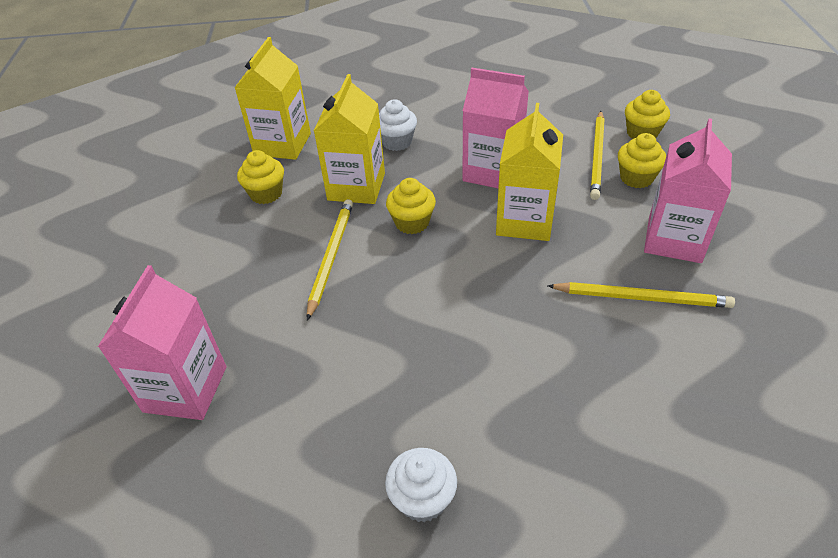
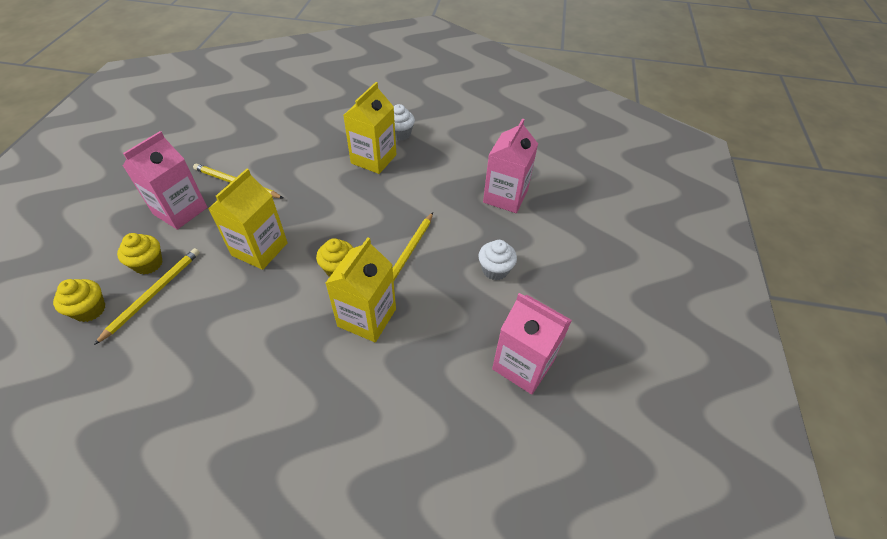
camera: 170 degrees left, 5 degrees up
(266, 194) = (446, 332): yellow cupcake -> none
(282, 144) = (421, 399): yellow carton -> yellow carton (373, 159)
(397, 142) = (307, 366): white cupcake -> white cupcake (495, 270)
(492, 171) = (248, 302): pink carton -> pink carton (523, 365)

